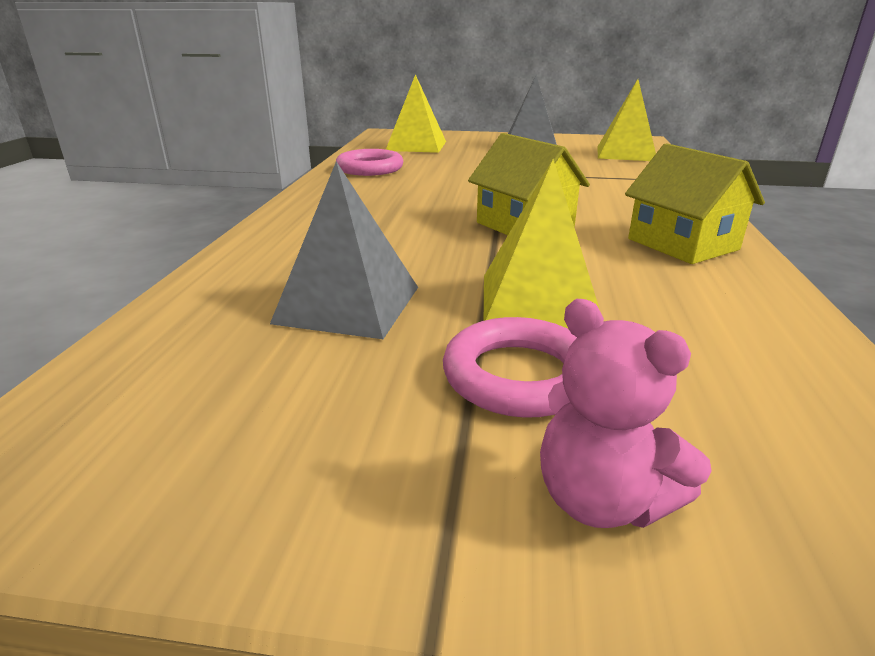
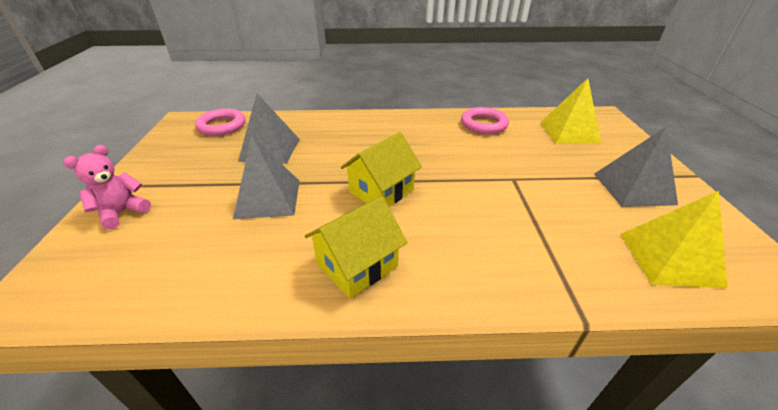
camera: 80 degrees right, 10 degrees up
(519, 376) = (199, 194): pink ring -> pink ring (222, 126)
(539, 300) = (268, 198): yellow pyramid -> grey pyramid

